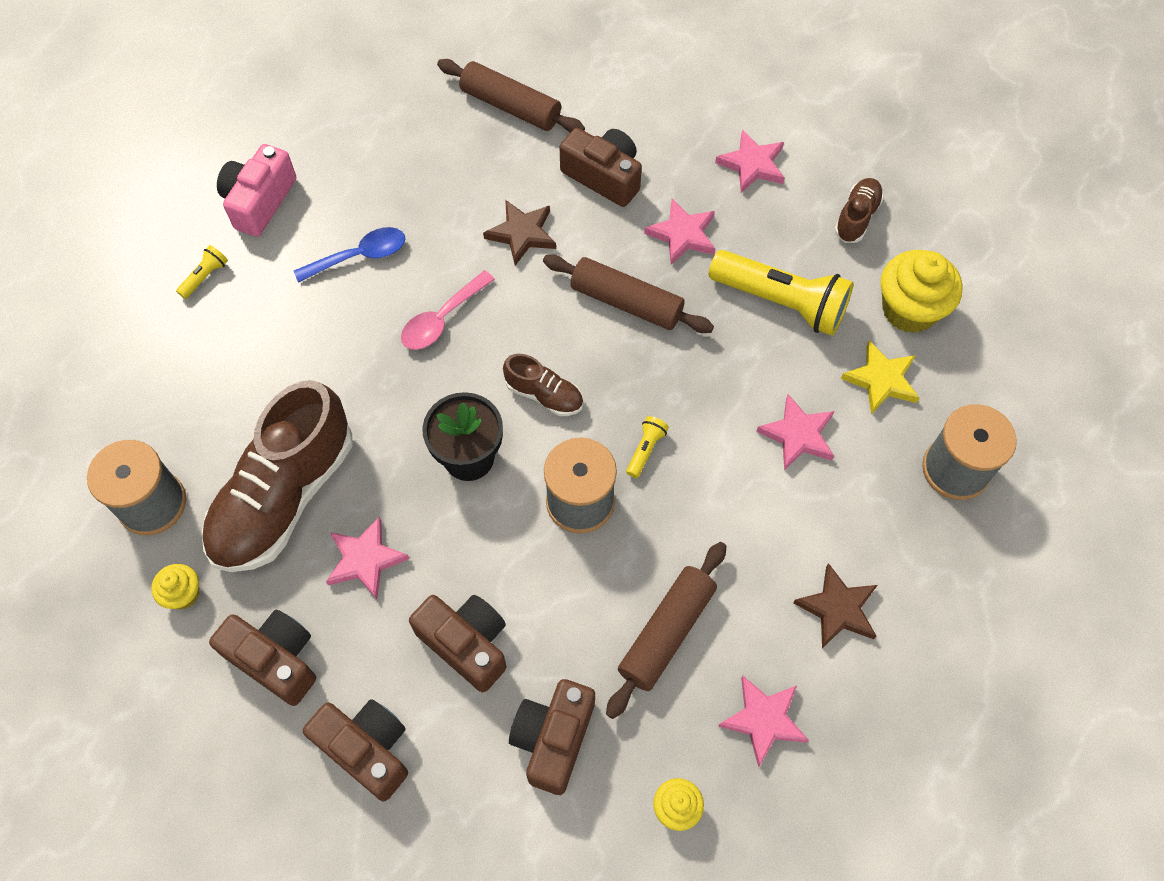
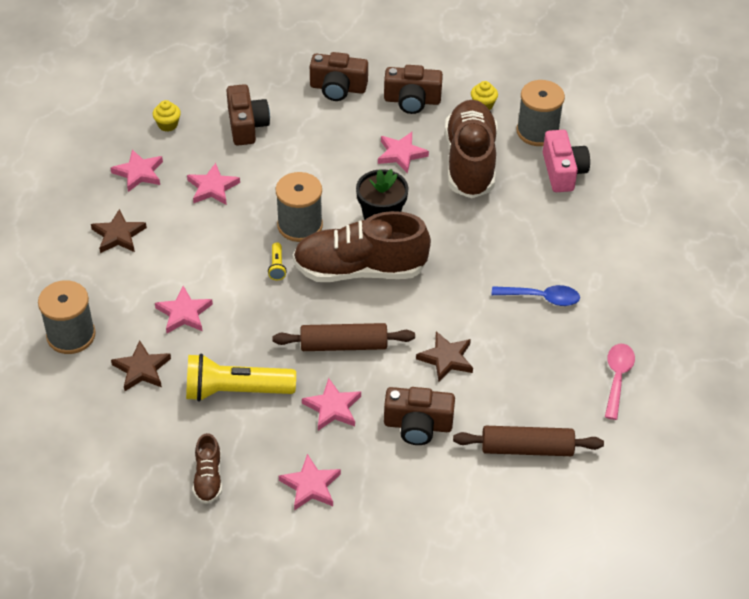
camera: 150 degrees right, 15 degrees down
(205, 277) = (626, 245): yellow flashlight -> none
(259, 201) = (639, 302): pink camera -> pink camera (563, 171)
(360, 256) = (542, 298): blue spoon -> blue spoon turned 120 degrees counterclockwise
(442, 319) = (457, 284): pink spoon -> pink spoon (617, 378)
(466, 644) = (318, 142): brown camera -> none
(544, 395) = (360, 269): brown shoe -> brown shoe, size x2.19
(666, 632) = (212, 187): brown rolling pin -> pink star
(881, 380) = (142, 369): yellow star -> brown star
(909, 309) = (140, 425): yellow cupcake -> none

